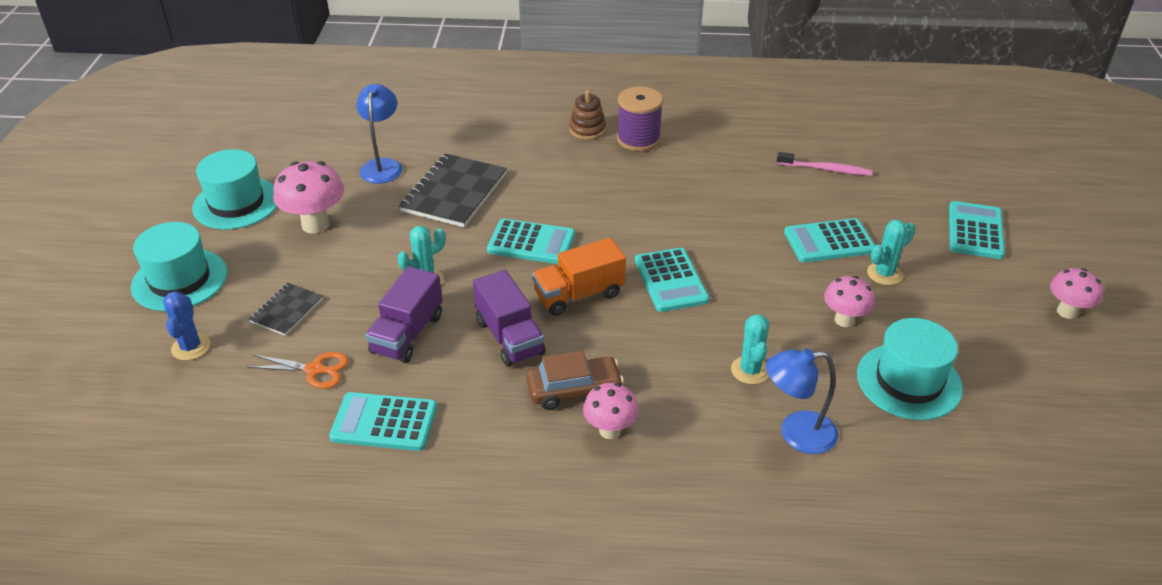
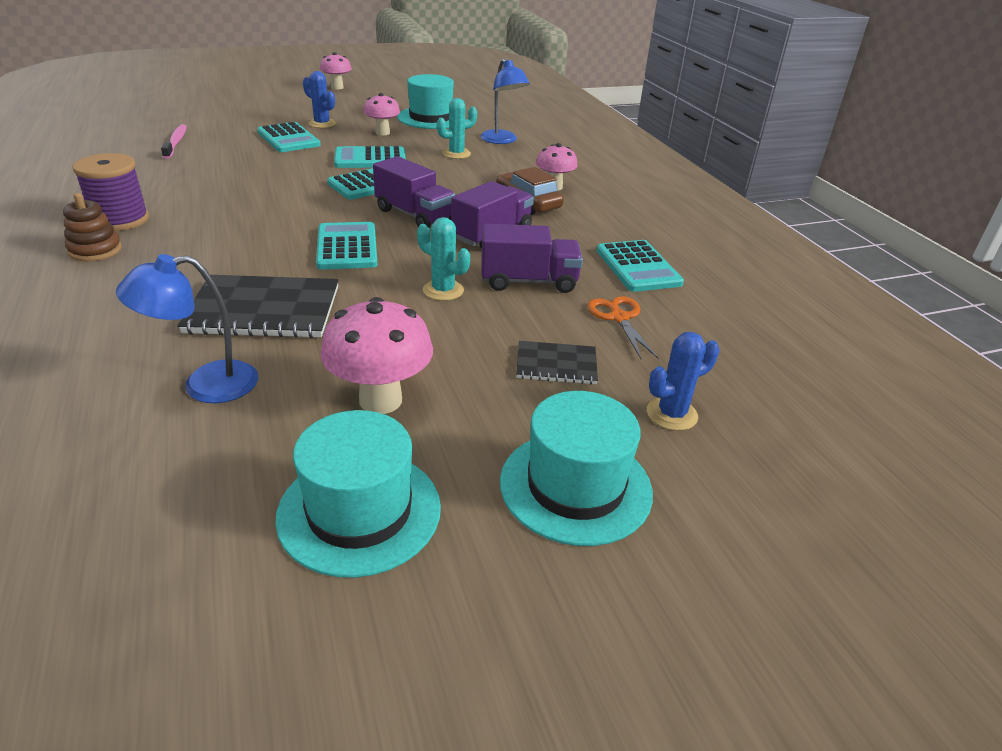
camera: 115 degrees left, 5 degrees down
(579, 295) = (414, 215): orange truck -> purple truck
(884, 274) = (322, 124): turquoise cactus -> blue cactus
(975, 231) = (256, 103): turquoise calculator -> turquoise calculator (370, 159)

